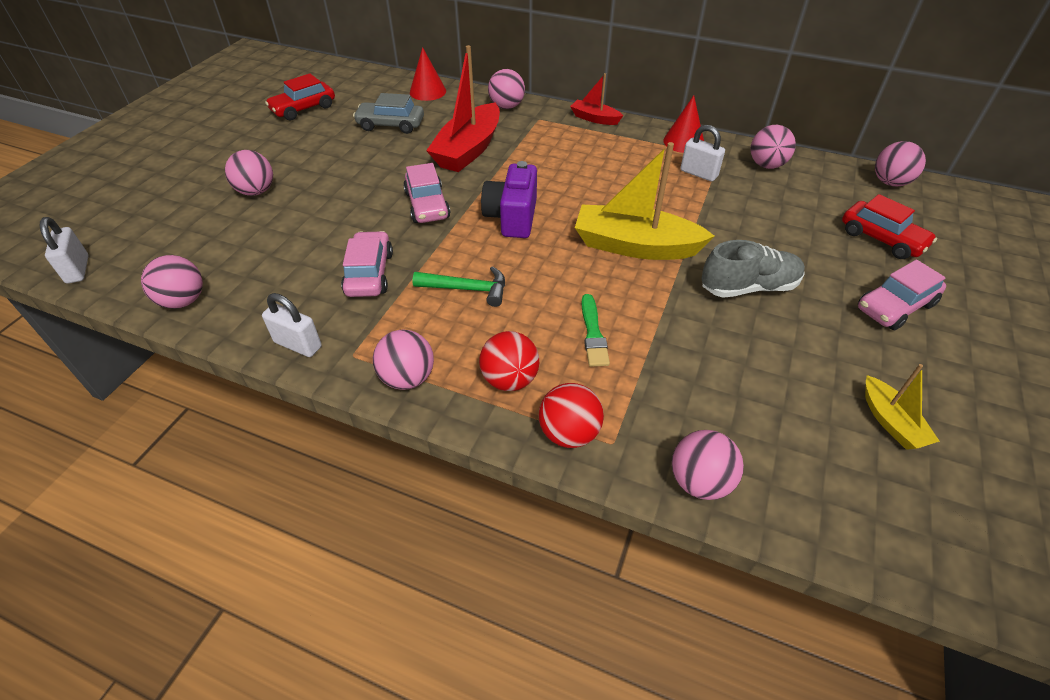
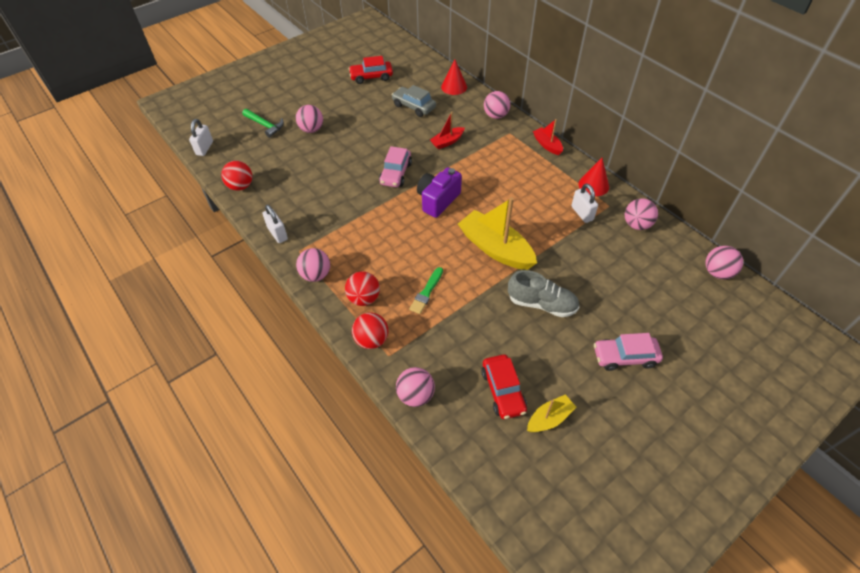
camera: 30 degrees right, 5 degrees up
(183, 301) = (241, 186): pink ball -> red ball
(369, 273) = (336, 206): pink car -> none
(467, 289) = (380, 237): green hammer -> green hammer (265, 125)
(468, 150) = (447, 142): red boat -> red boat, size x0.52
(881, 239) = (665, 310): red car -> red car (503, 391)
(891, 422) = (549, 418): yellow boat -> yellow boat turned 135 degrees counterclockwise

